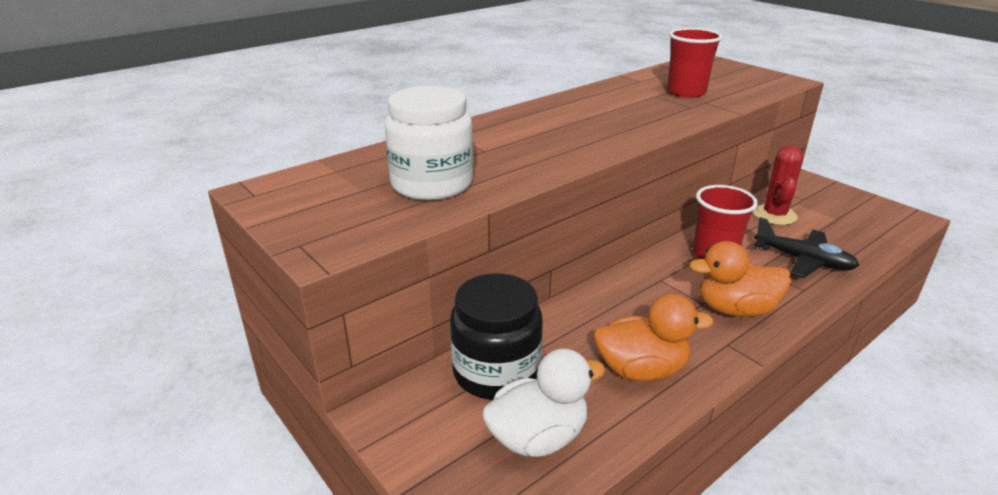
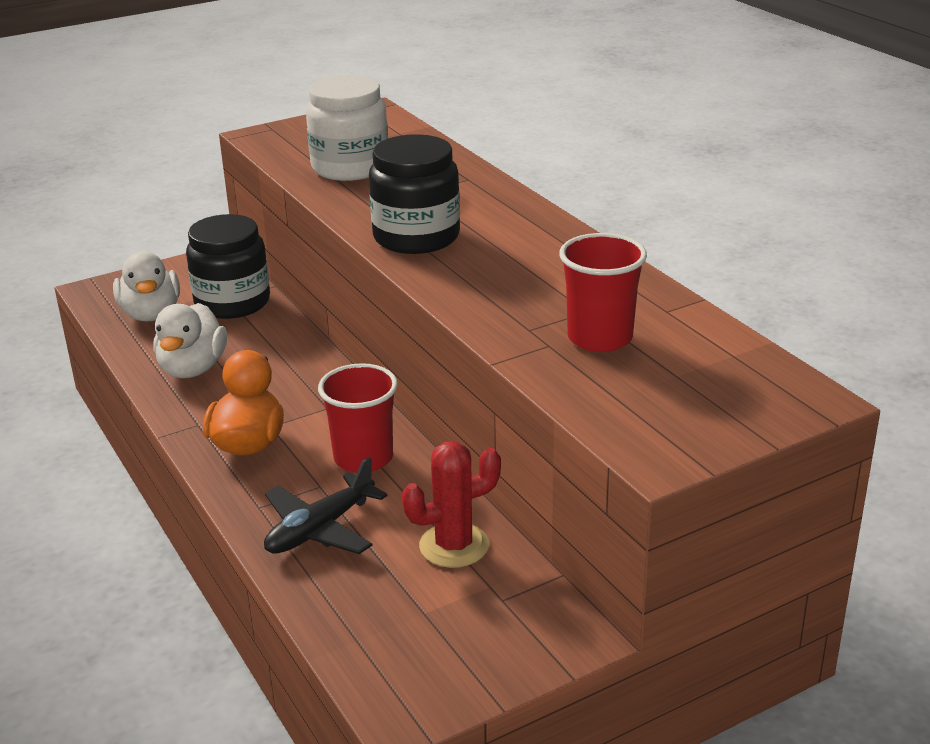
camera: 100 degrees right, 0 degrees up
(578, 144) = (416, 237): none -> black jar
(641, 370) = (193, 369): orange duck -> white duck
(774, 215) = (454, 546): red cactus -> red cactus turned 45 degrees counterclockwise

